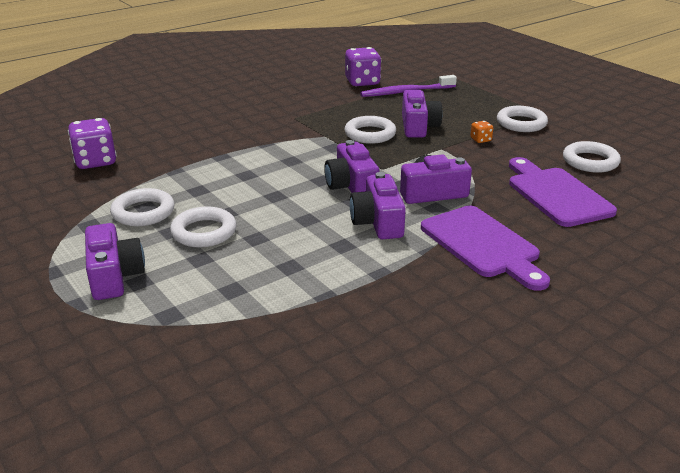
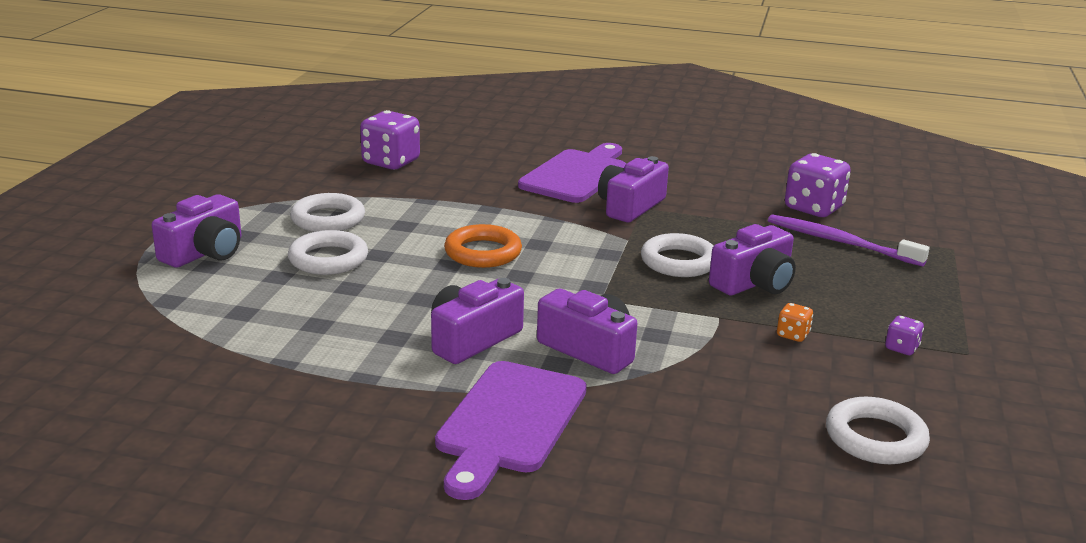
camera: 50 degrees right, 5 degrees down
(276, 180) = (483, 252): none -> orange ring
(351, 186) = (532, 296): purple camera -> purple camera (630, 206)
(521, 123) = (901, 348): white ring -> purple dice
(556, 194) = (724, 438): purple cutting board -> purple cutting board (577, 175)

